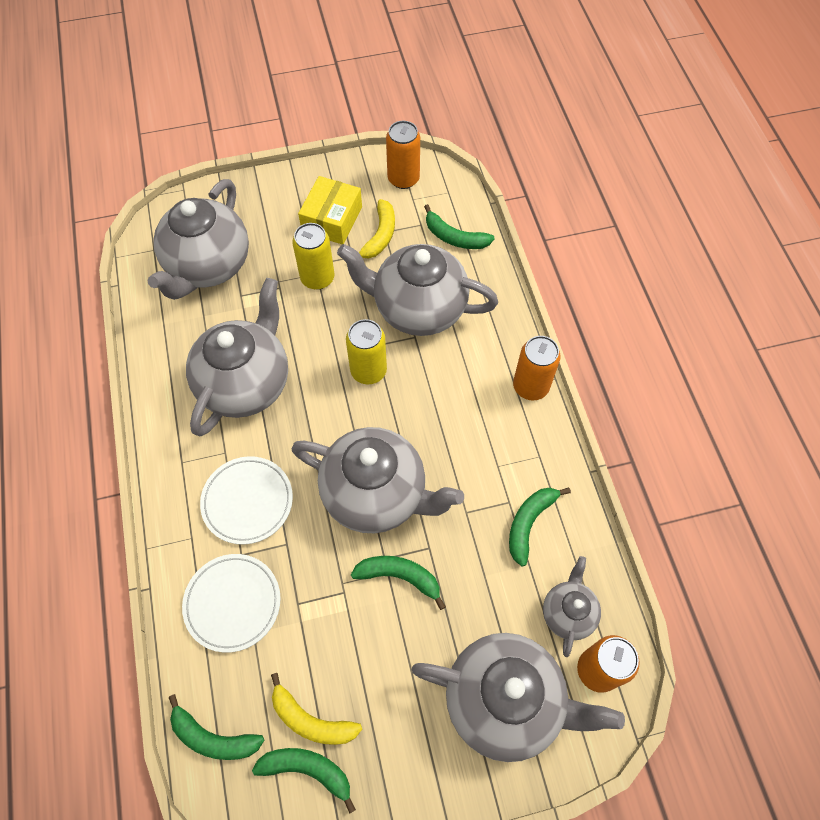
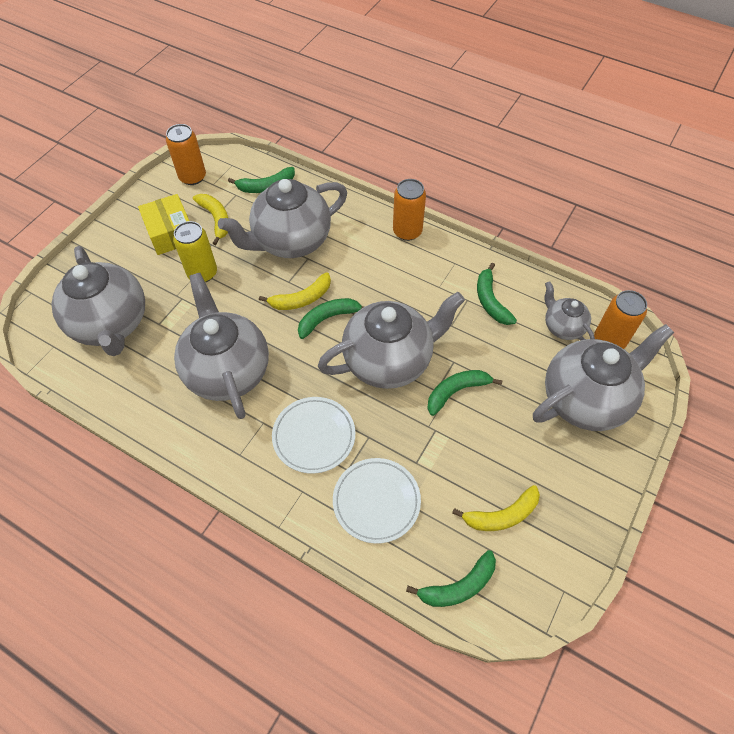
camera: 45 degrees left, 5 degrees down
(308, 770) = (532, 543): green banana -> green banana (328, 318)
(368, 371) = (301, 299): yellow can -> yellow banana

